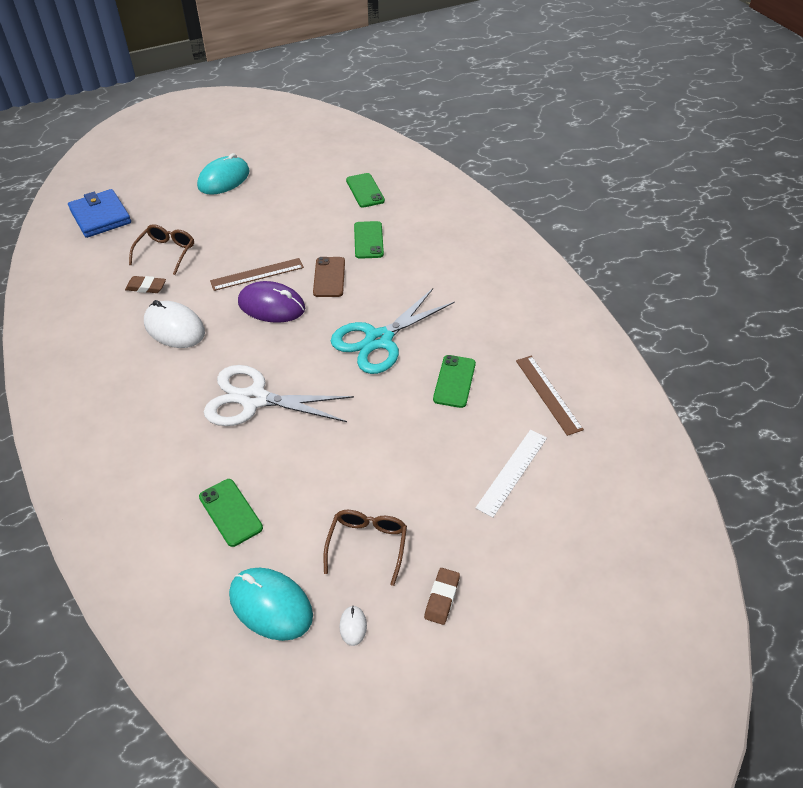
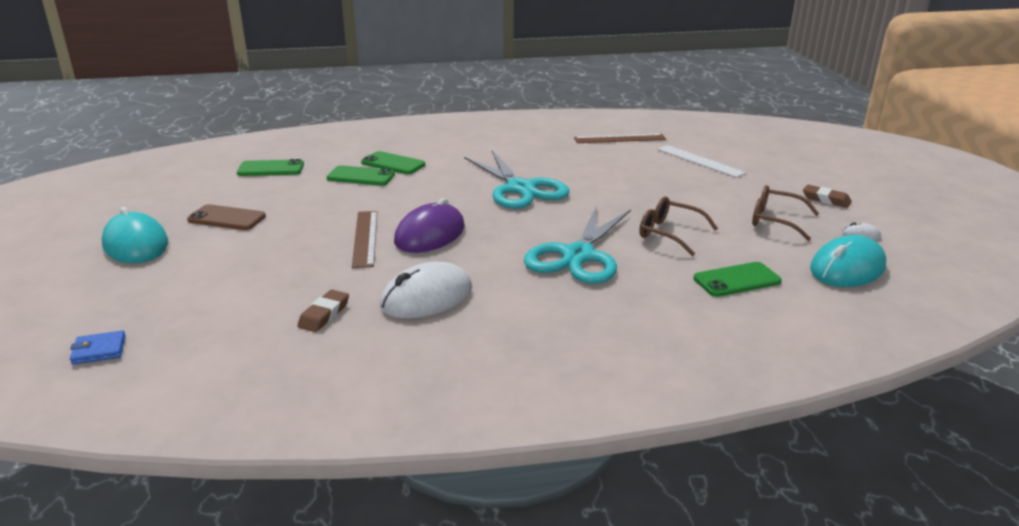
camera: 75 degrees left, 20 degrees down
(100, 216) = (99, 350): blue wallet -> blue wallet, size x0.47
(166, 252) = (259, 295): brown glasses -> brown glasses (669, 233)
(254, 399) = (578, 256): white scissors -> turquoise scissors
(329, 277) = (405, 201): brown phone -> brown phone (227, 218)
(454, 381) = (591, 166): green phone -> green phone (393, 163)

